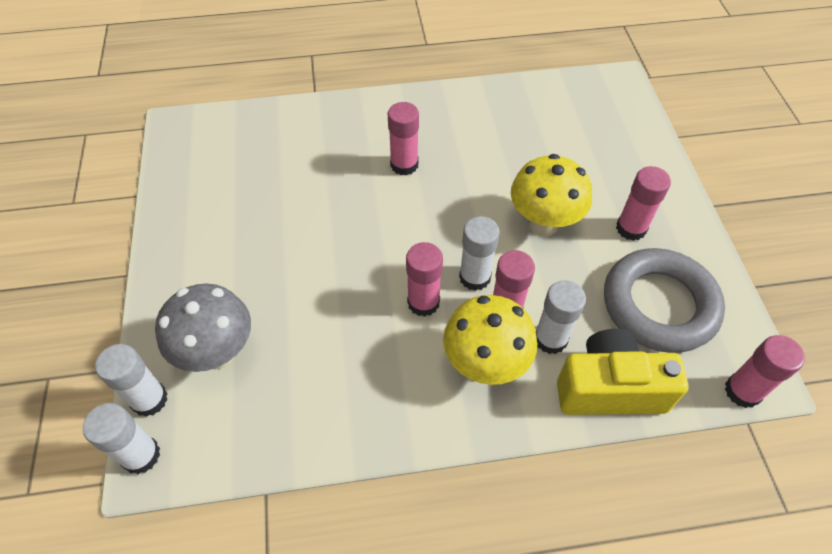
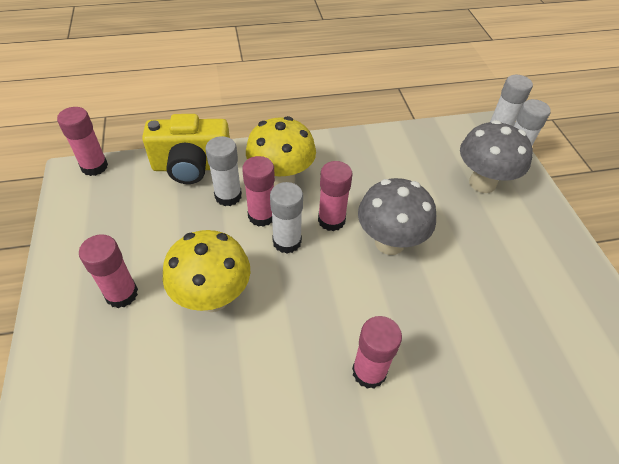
camera: 175 degrees right, 5 degrees down
(361, 273) = (389, 242): none -> grey mushroom
(659, 305) = (128, 222): grey ring -> none

